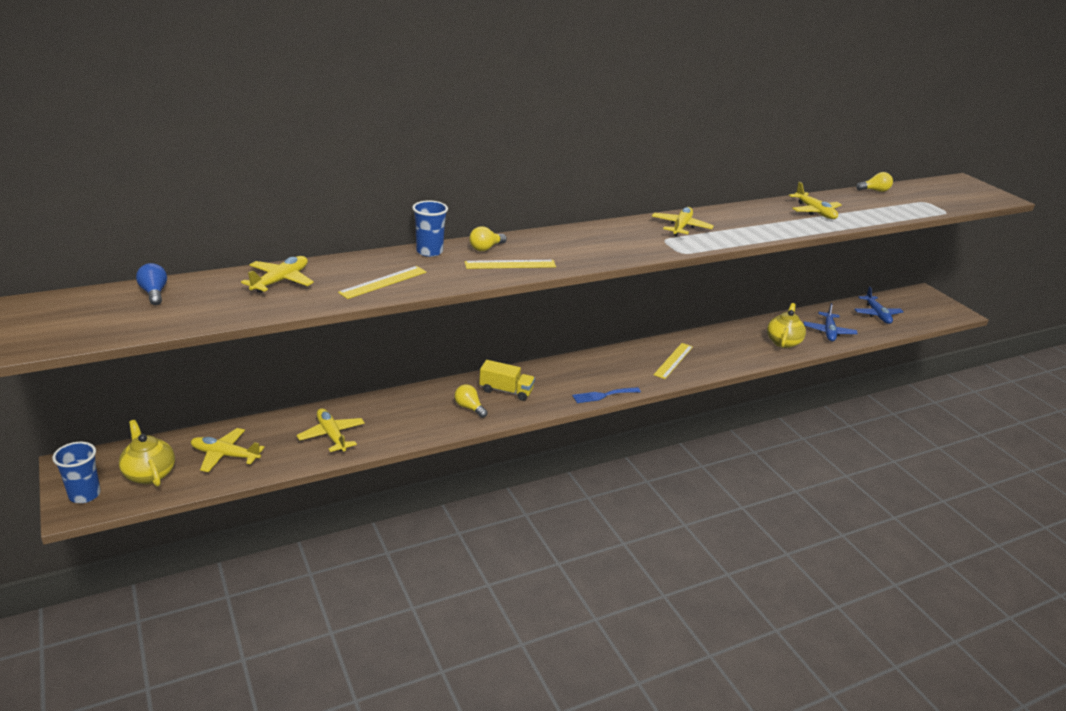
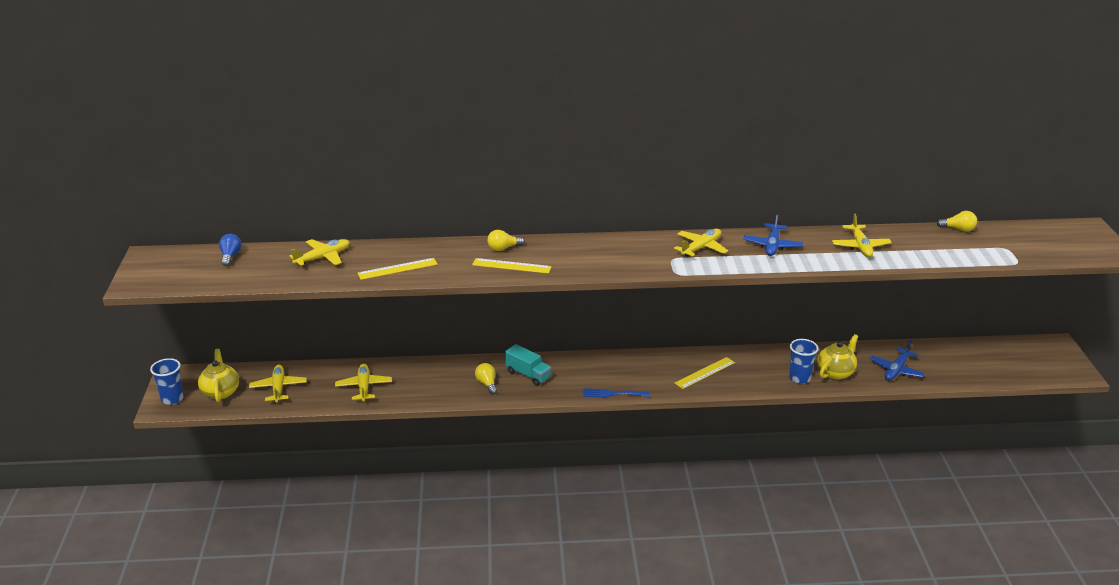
camera: 25 degrees right, 0 degrees up
(225, 455) = (278, 388): yellow plane -> yellow plane turned 45 degrees clockwise
(429, 251) = (454, 246): blue cup -> blue cup (799, 378)
(506, 391) = (528, 375): yellow truck -> turquoise truck
(877, 314) = (971, 360): blue plane -> blue plane (772, 245)

